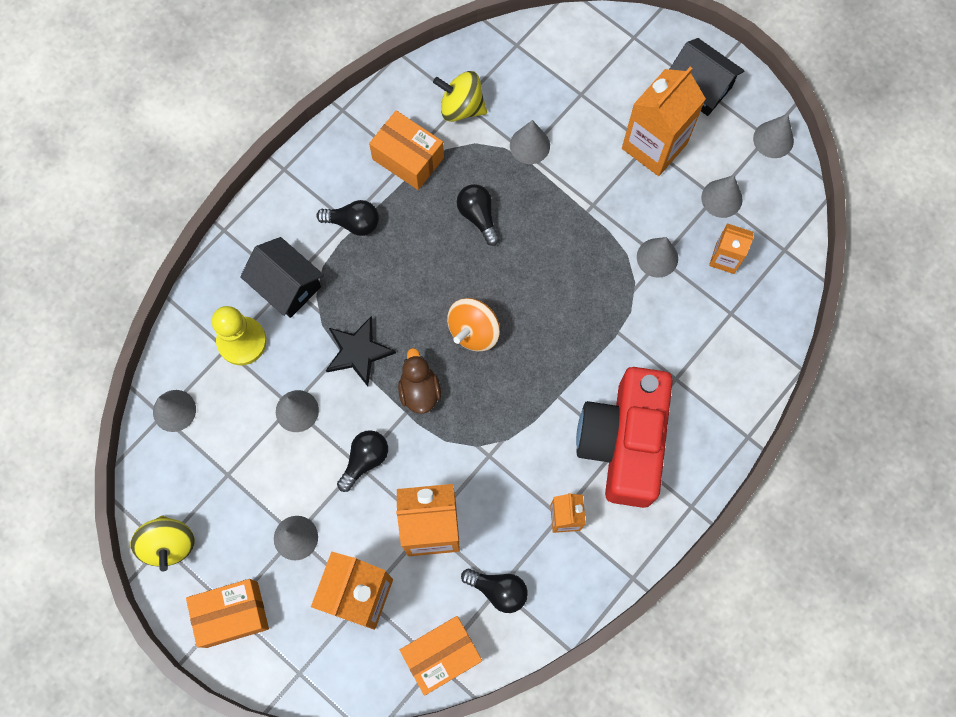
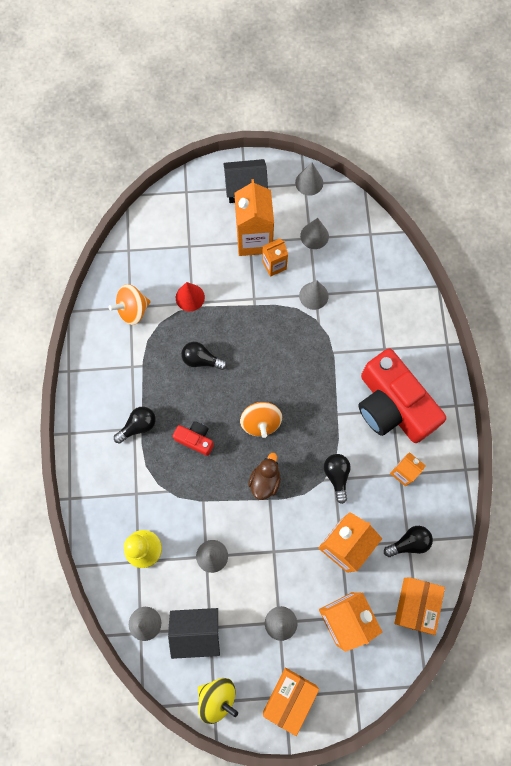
camera: 45 degrees left, 0 degrees up
(287, 285) = (136, 494): black house -> black house (196, 631)
(358, 352) = (212, 492): black star -> none
(365, 460) = (274, 545): black light bulb -> black light bulb (336, 476)
(394, 287) = (195, 439): none -> red camera
(408, 158) = (132, 364): orange box -> none
(419, 390) = (265, 481): brown duck -> brown duck turned 75 degrees clockwise
(461, 107) = (133, 310): yellow spinning top -> orange spinning top
(529, 145) = (190, 297): grey cone -> red cone
(725, 258) = (346, 265): orange carton -> orange carton (274, 265)

